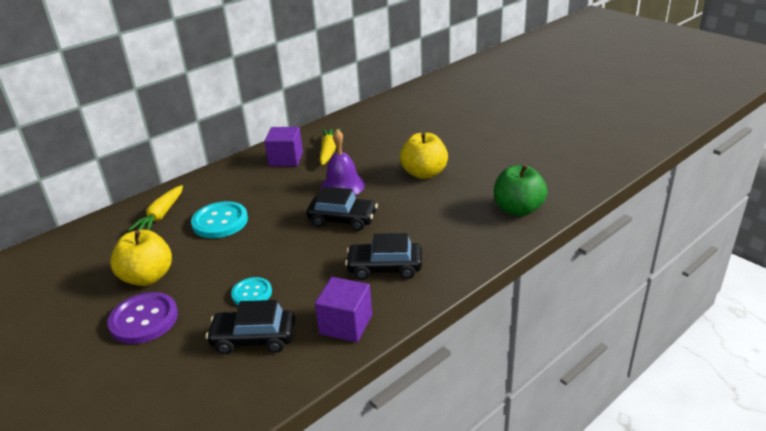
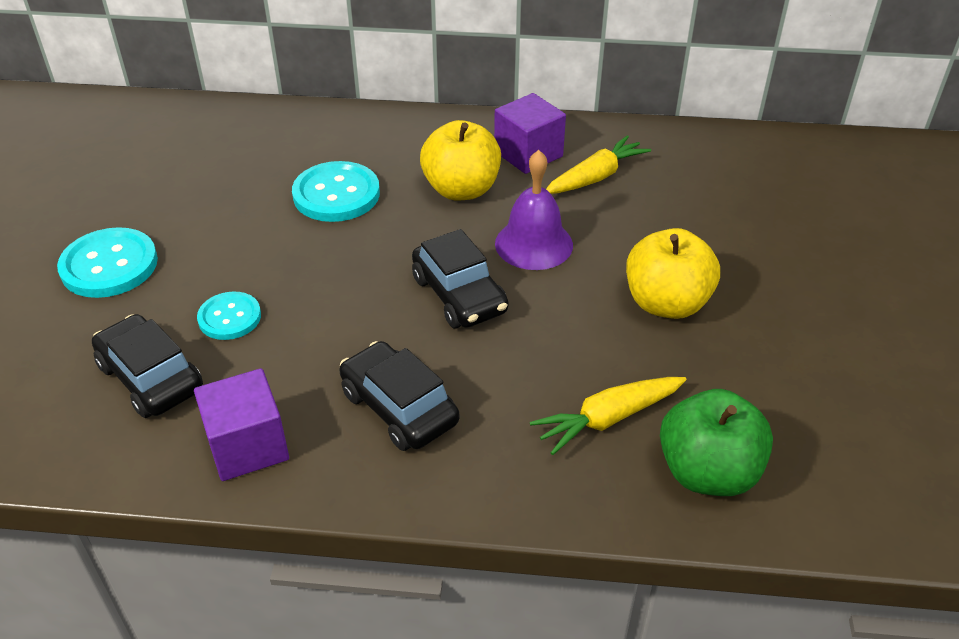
camera: 45 degrees right, 10 degrees up
(144, 319) = (109, 265): purple button -> turquoise button
(147, 277) = (181, 215): yellow apple -> yellow apple (461, 189)
(161, 215) = (298, 143): yellow carrot -> yellow carrot (608, 419)

